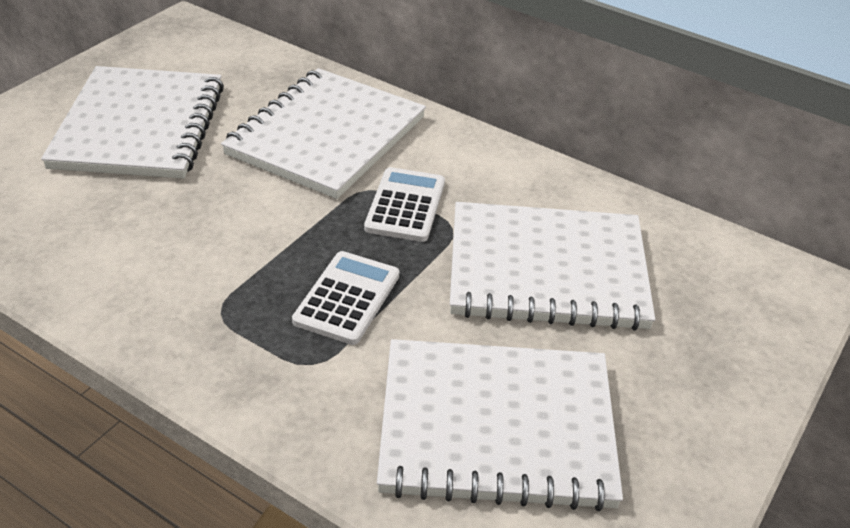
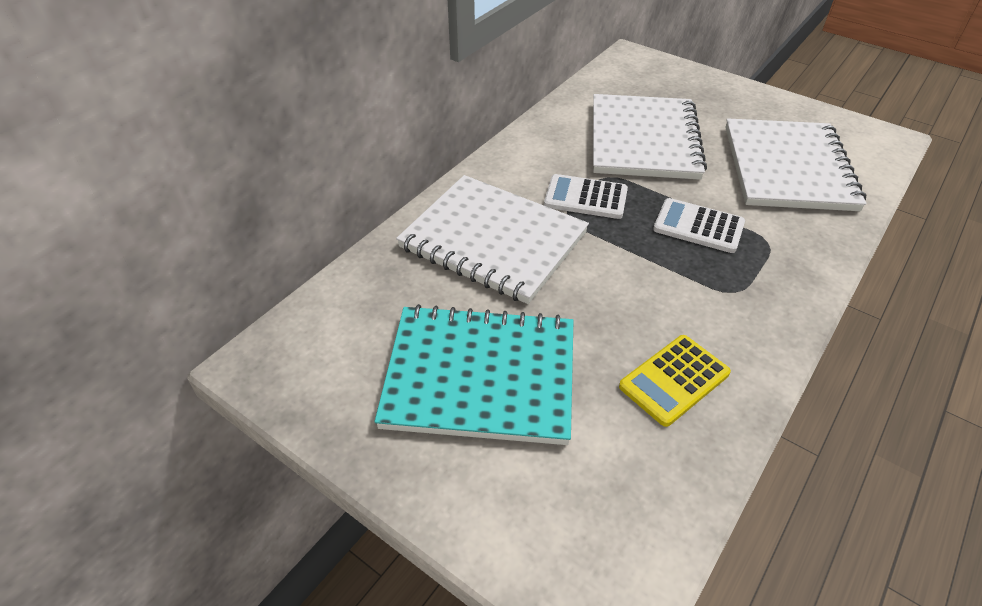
camera: 85 degrees left, 5 degrees up
(99, 243) = (674, 380): none -> yellow calculator
(140, 126) = (480, 376): white notebook -> turquoise notebook

